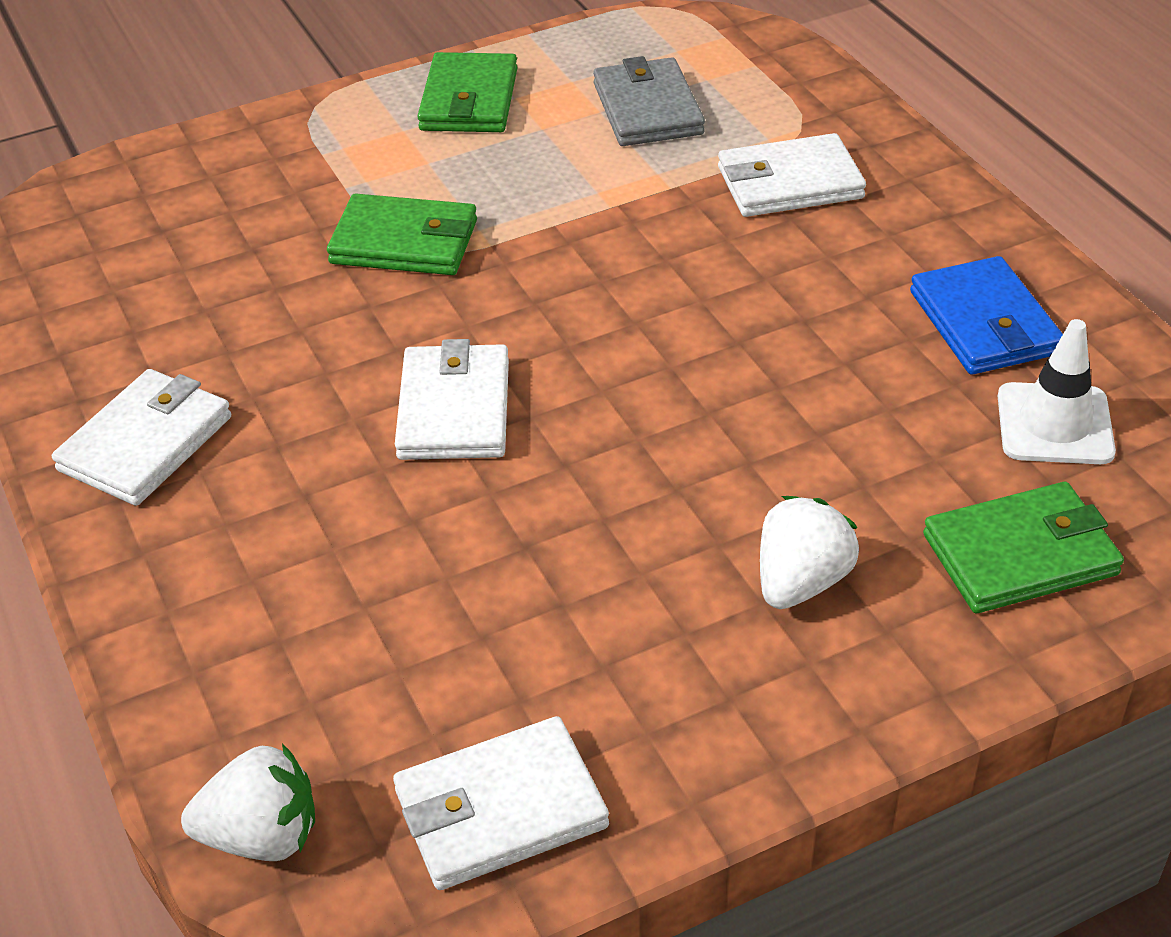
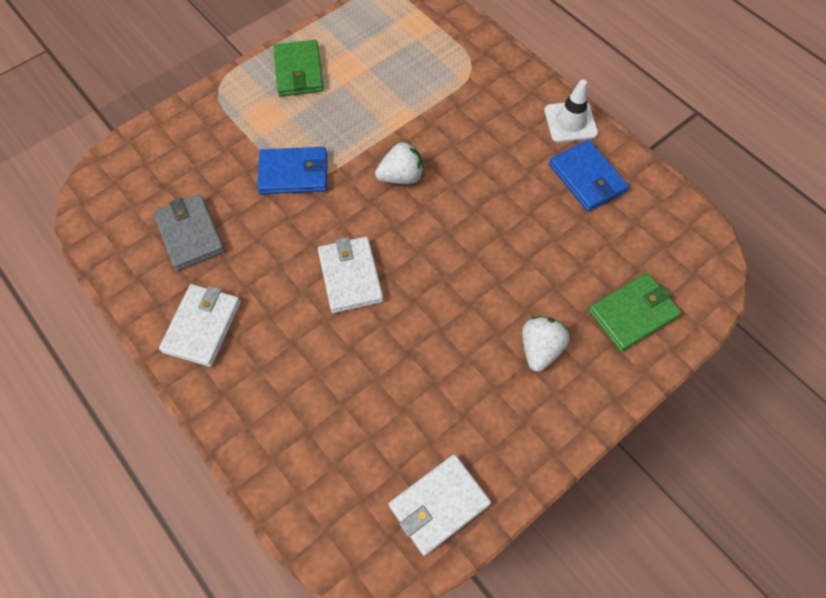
camera: 15 degrees left, 20 degrees up
(262, 836) = (334, 544): white strawberry -> white strawberry (401, 176)
(404, 242) = (294, 173): green wallet -> blue wallet
(647, 109) = (392, 64): grey wallet -> grey wallet (190, 234)
(789, 183) = (475, 103): white wallet -> none
(1054, 424) = (631, 234): white traffic cone -> white traffic cone (570, 122)

